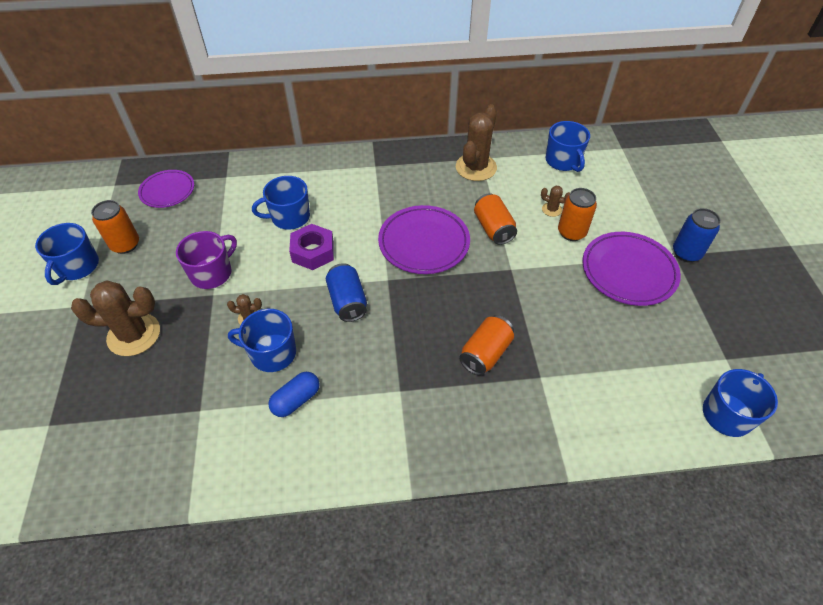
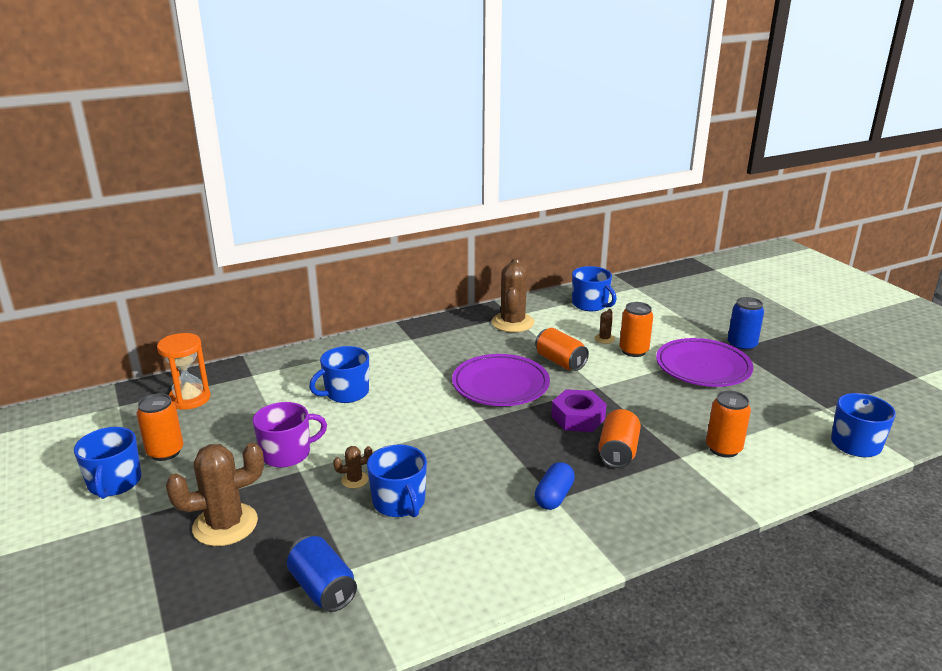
camera: 20 degrees left, 25 degrees down
(167, 191) = (189, 399): purple plate -> orange hourglass
(212, 273) = (287, 453): purple mug -> purple mug turned 45 degrees clockwise
(272, 353) = (399, 502): blue mug -> blue mug turned 105 degrees counterclockwise
(296, 400) = (452, 533): blue capsule -> blue capsule (554, 496)
(313, 252) = (390, 414): purple nut -> purple nut (578, 418)
(347, 301) = (453, 444): blue can -> blue can (322, 588)
(551, 209) = (604, 339): brown cactus -> brown cactus turned 75 degrees counterclockwise
(587, 380) = (723, 449): none -> orange can

